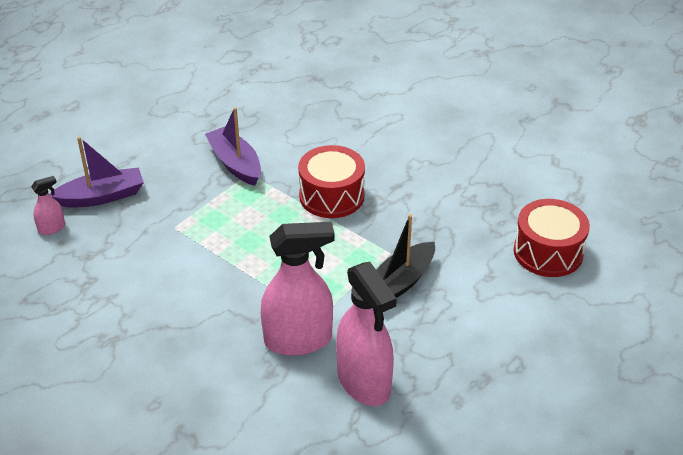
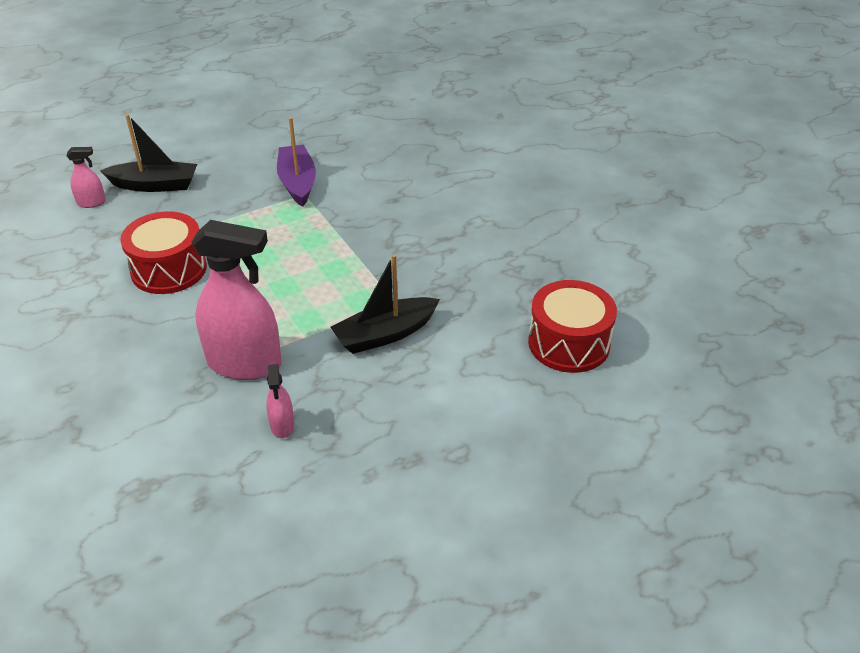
camera: 20 degrees right, 0 degrees up
(102, 196) = (155, 185): purple boat -> black boat
(331, 196) = (371, 233): red drum -> red drum (169, 269)
(364, 382) = (282, 425): pink spray bottle -> pink spray bottle, size x0.45

